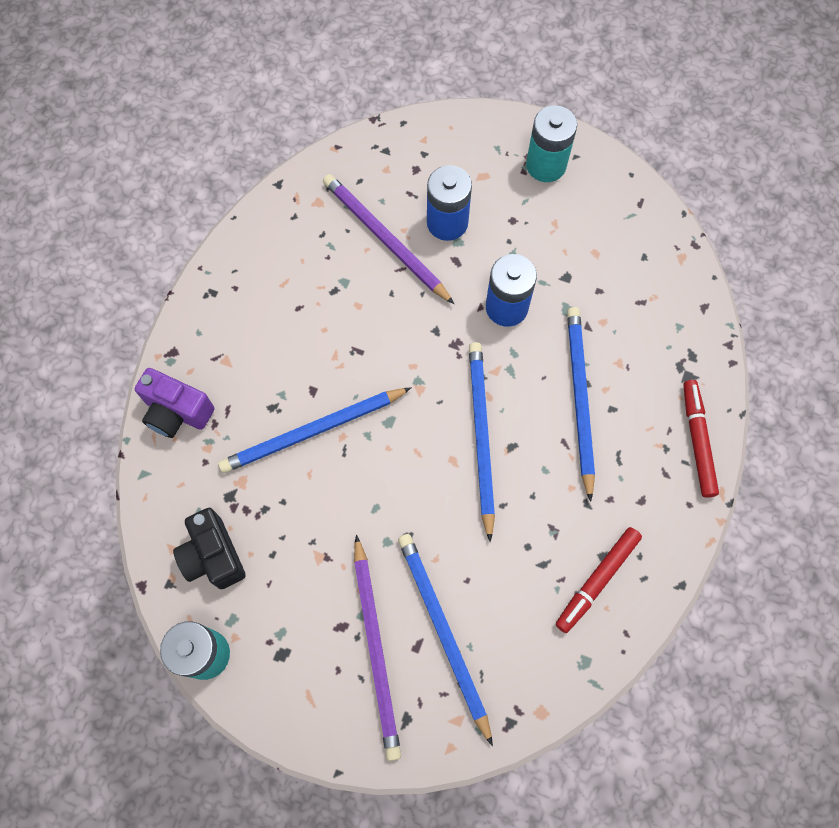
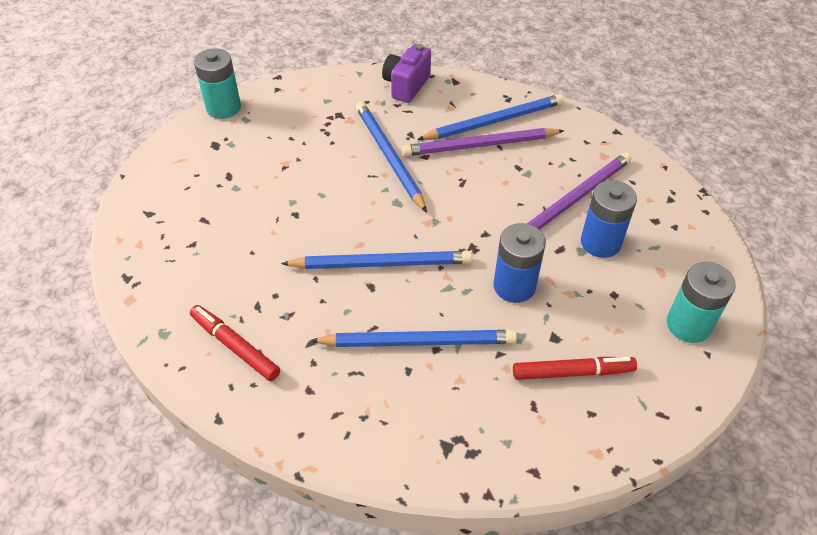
camera: 90 degrees right, 20 degrees down
(213, 556) = (294, 108): black camera -> none
(376, 648) = (207, 195): purple pencil -> purple pencil (480, 145)
(443, 633) = (210, 236): blue pencil -> blue pencil (494, 121)
(697, 440) = (371, 448): red marker -> red marker (572, 372)

